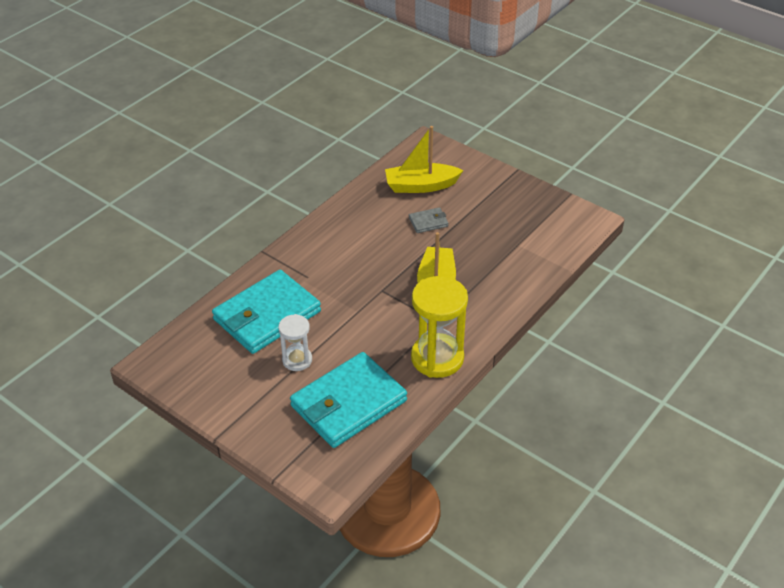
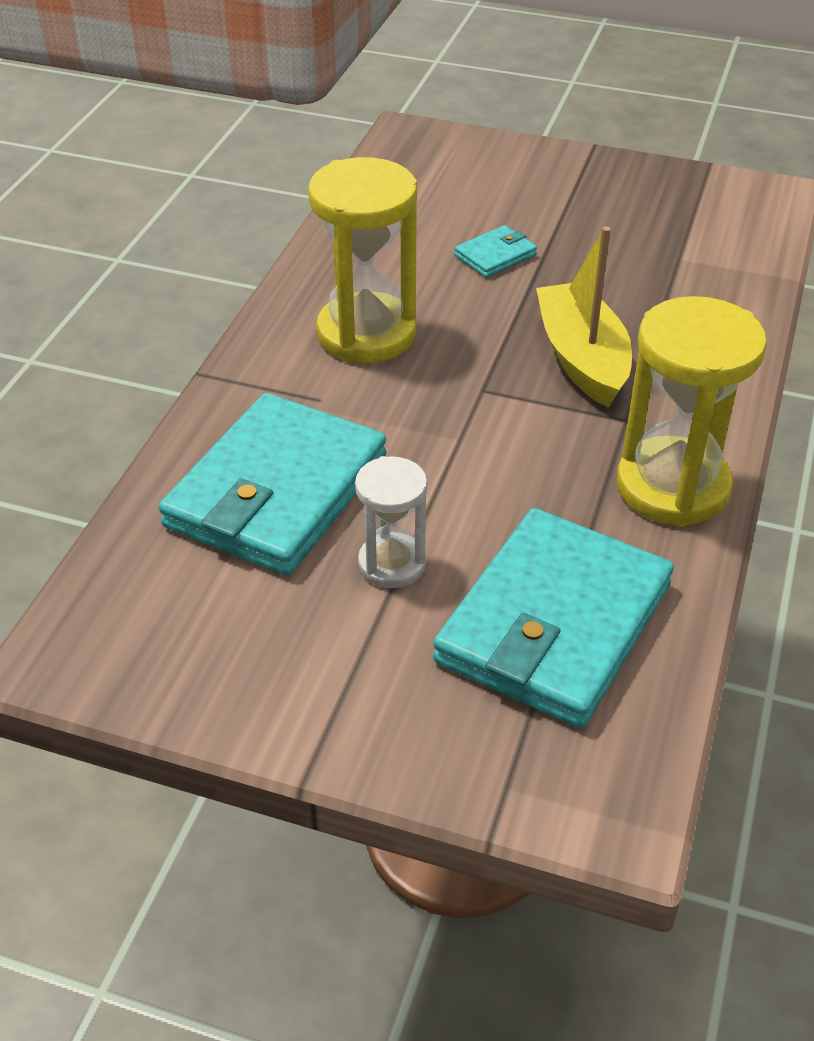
camera: 20 degrees left, 0 degrees up
(345, 249) = (366, 334): none -> yellow hourglass
(421, 186) = (443, 201): yellow boat -> none
(428, 222) = (495, 255): grey wallet -> turquoise wallet

